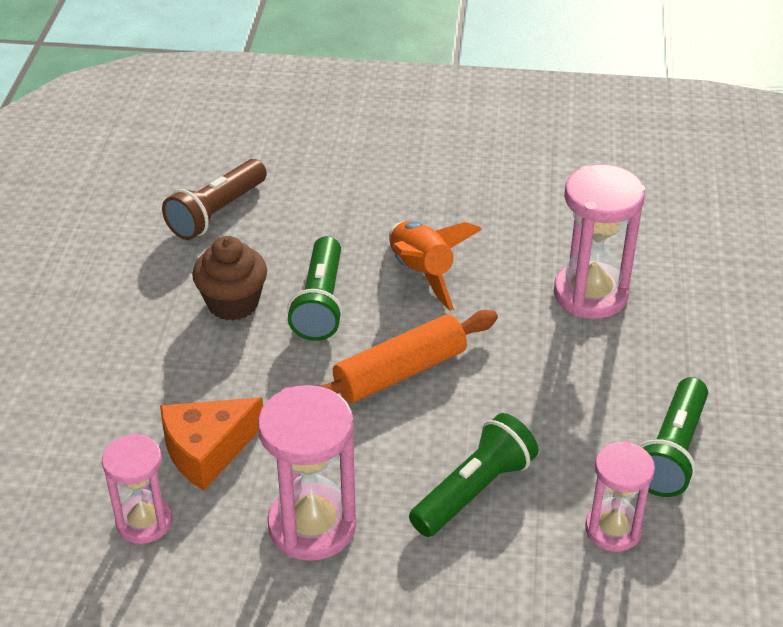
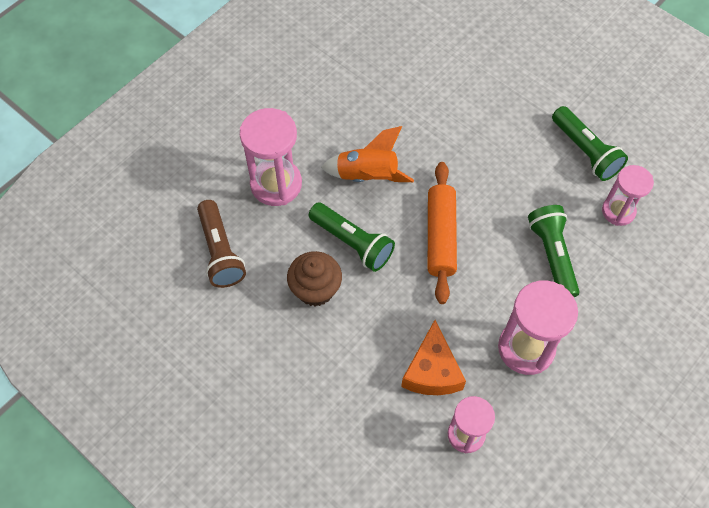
camera: 55 degrees left, 20 degrees up
(590, 294) = (447, 108): pink hourglass -> pink hourglass (276, 184)

